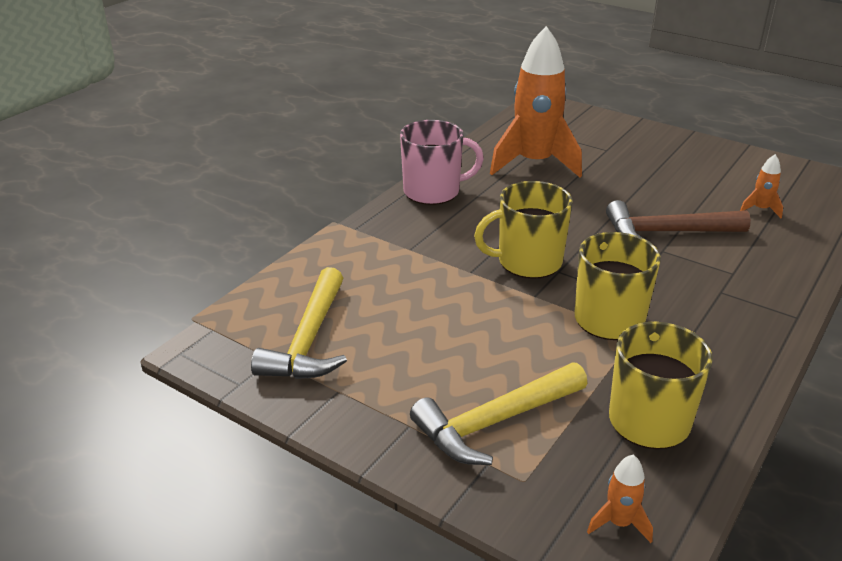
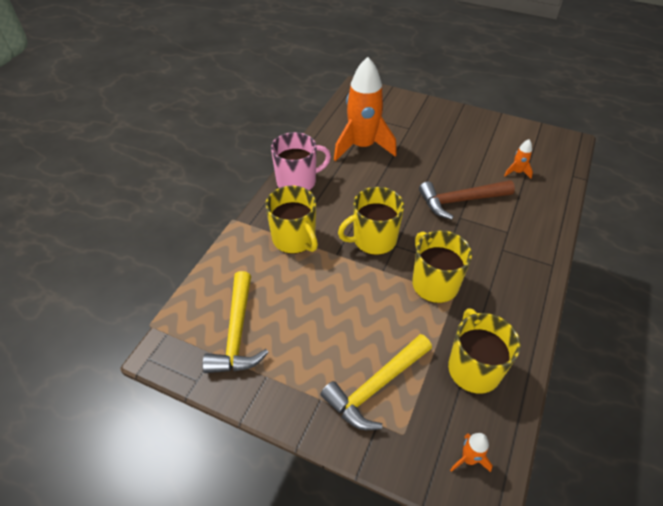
camera: 10 degrees left, 15 degrees up
(414, 250) = (294, 239): none -> yellow mug

